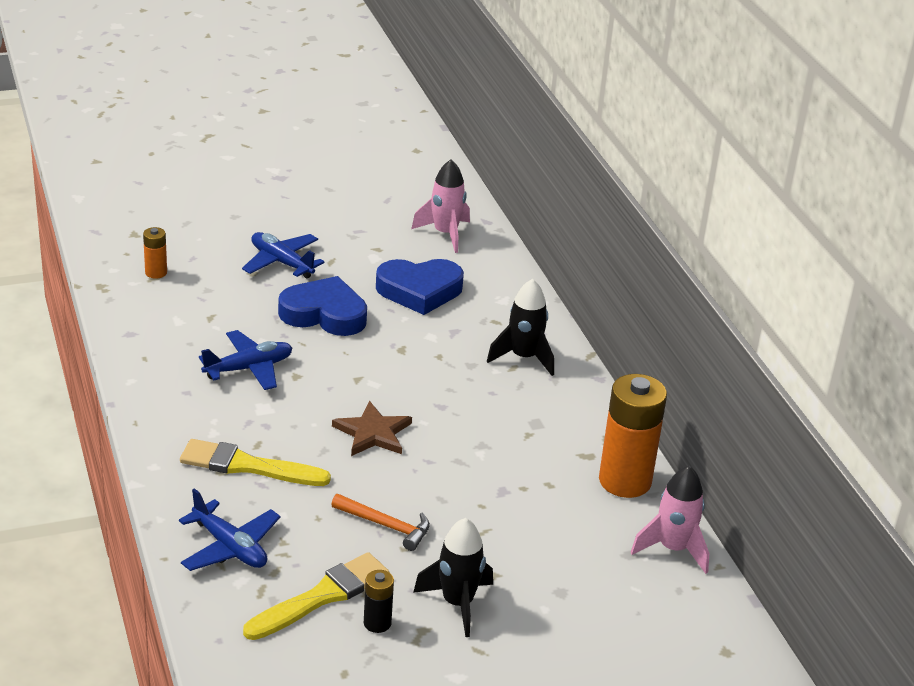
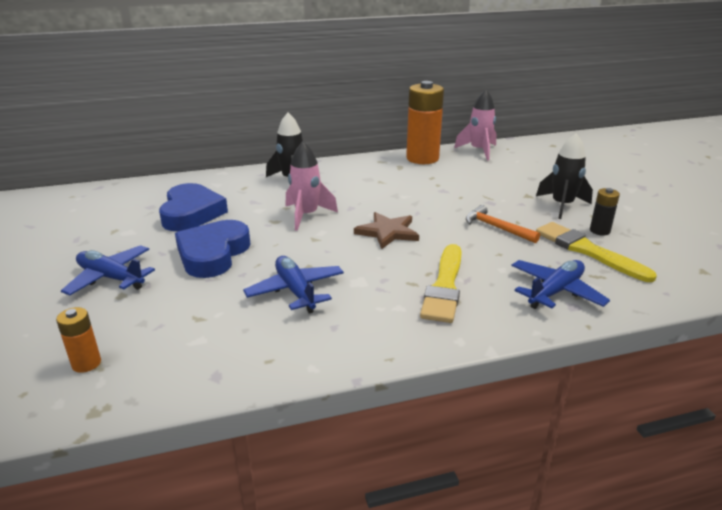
camera: 85 degrees left, 5 degrees down
(281, 262) = (111, 278): blue plane -> blue plane turned 75 degrees clockwise
(386, 526) = (496, 227): orange hammer -> orange hammer turned 75 degrees counterclockwise
(445, 234) = (108, 202): pink rocket -> pink rocket (306, 216)

